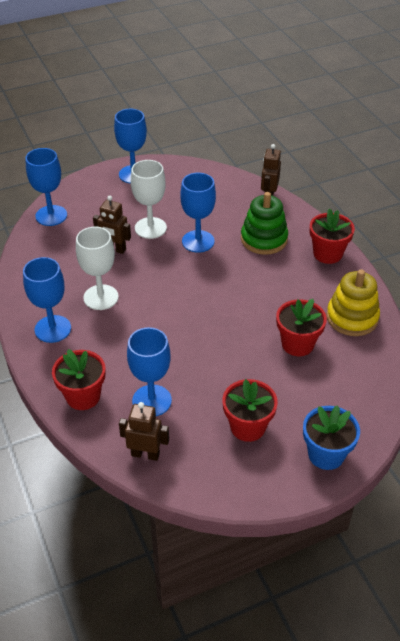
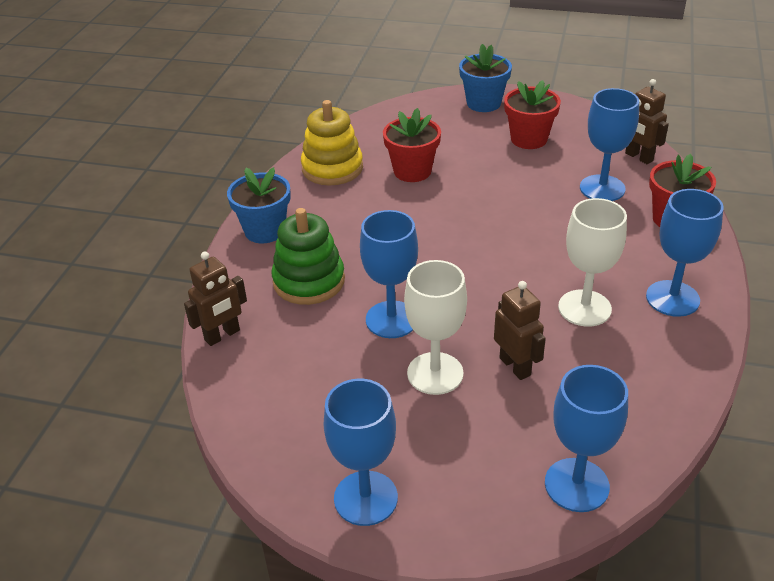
camera: 140 degrees left, 5 degrees down
(327, 254) = (265, 230): red flower pot -> blue flower pot

